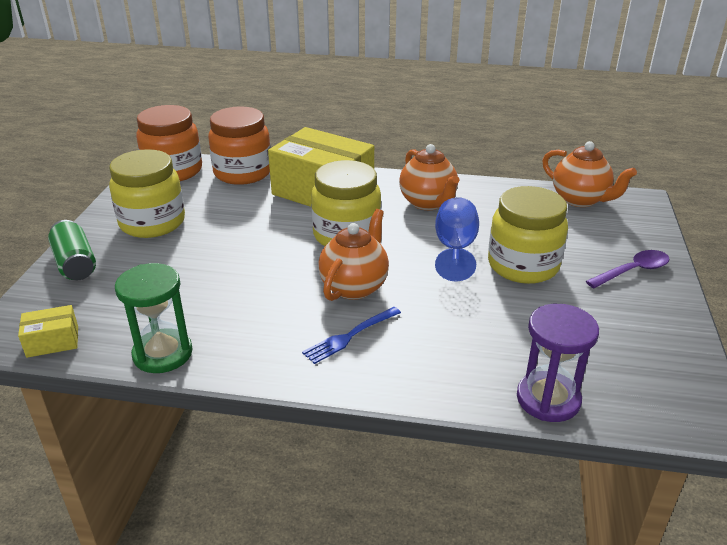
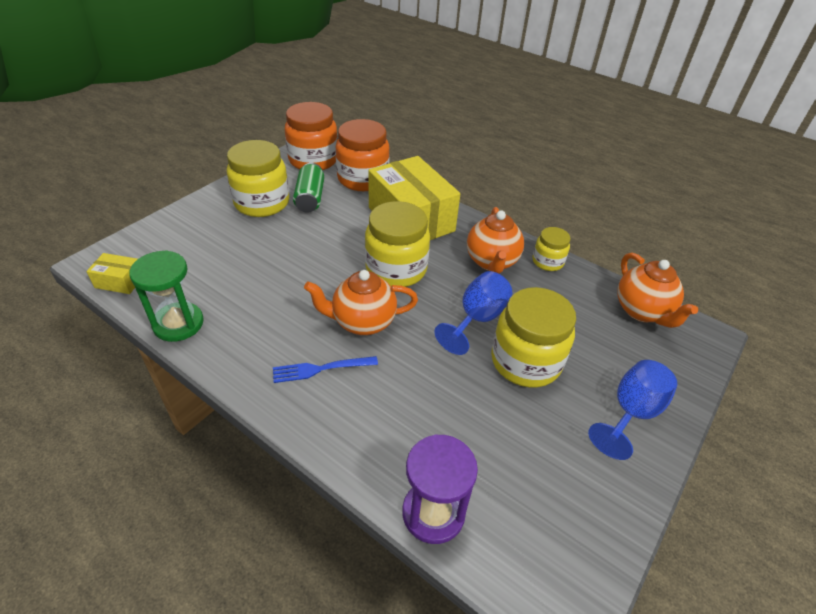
camera: 25 degrees right, 10 degrees up
(75, 263) = (184, 220): green can -> green can (310, 198)
(354, 286) = (362, 322): orange teapot -> orange teapot turned 150 degrees counterclockwise
(475, 188) = (547, 262): none -> yellow jar
(632, 271) = (631, 413): purple spoon -> blue goblet

